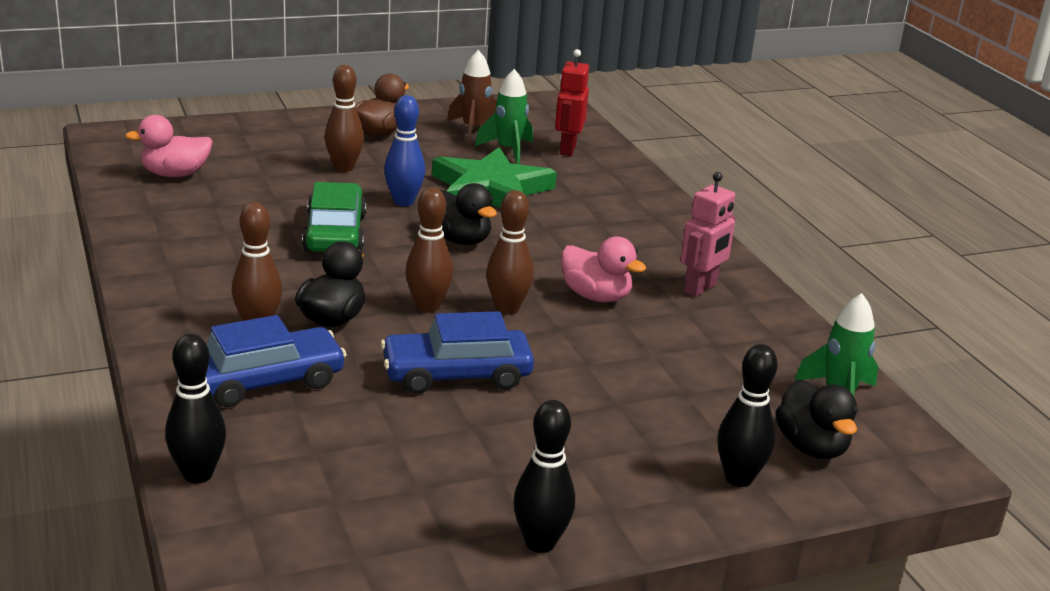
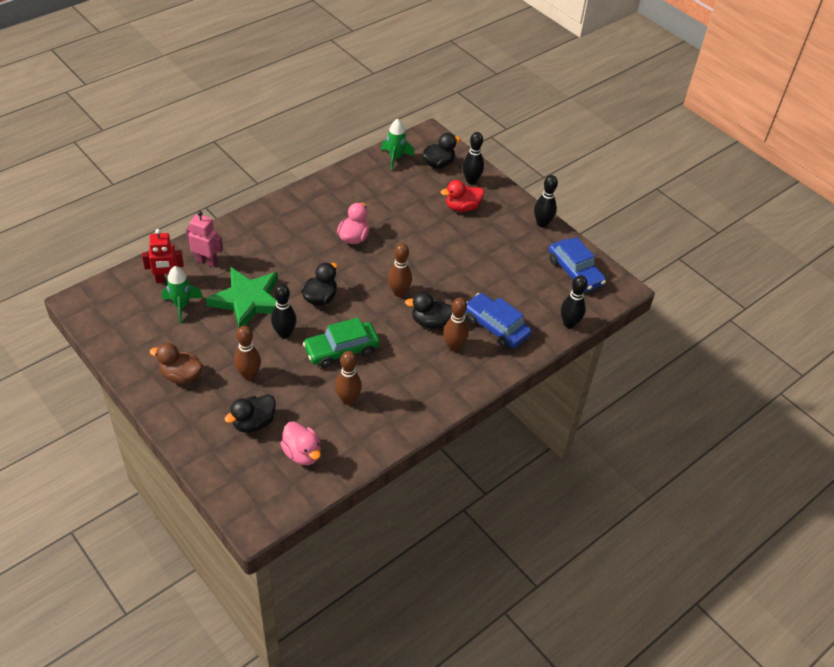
camera: 110 degrees left, 20 degrees up
(258, 157) = (253, 423): none -> black duck
(403, 202) = (284, 333): blue bowling pin -> black bowling pin
(456, 374) = (451, 268): blue car -> blue car (575, 272)
(473, 129) = (153, 330): brown rocket -> none
(507, 308) = (384, 265): brown bowling pin -> brown bowling pin (348, 399)
(643, 438) = (462, 207): none -> red duck
(700, 288) = (324, 204): pink robot -> pink robot (207, 261)

